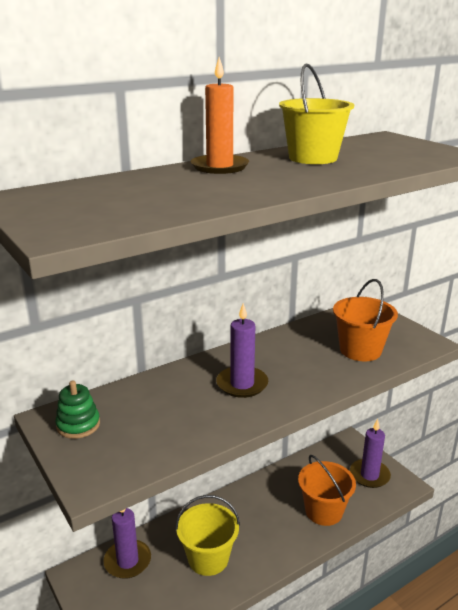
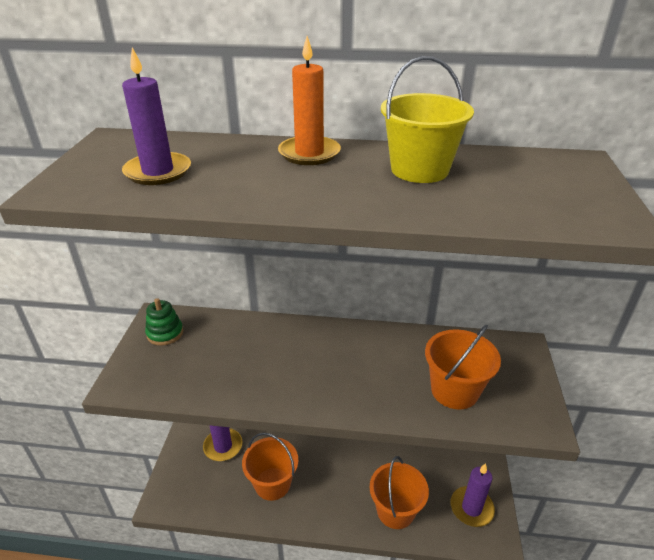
camera: 40 degrees right, 10 degrees up
(208, 558) = (272, 483): yellow bucket -> orange bucket
(242, 384) = (308, 364): purple candle -> purple candle (158, 172)

